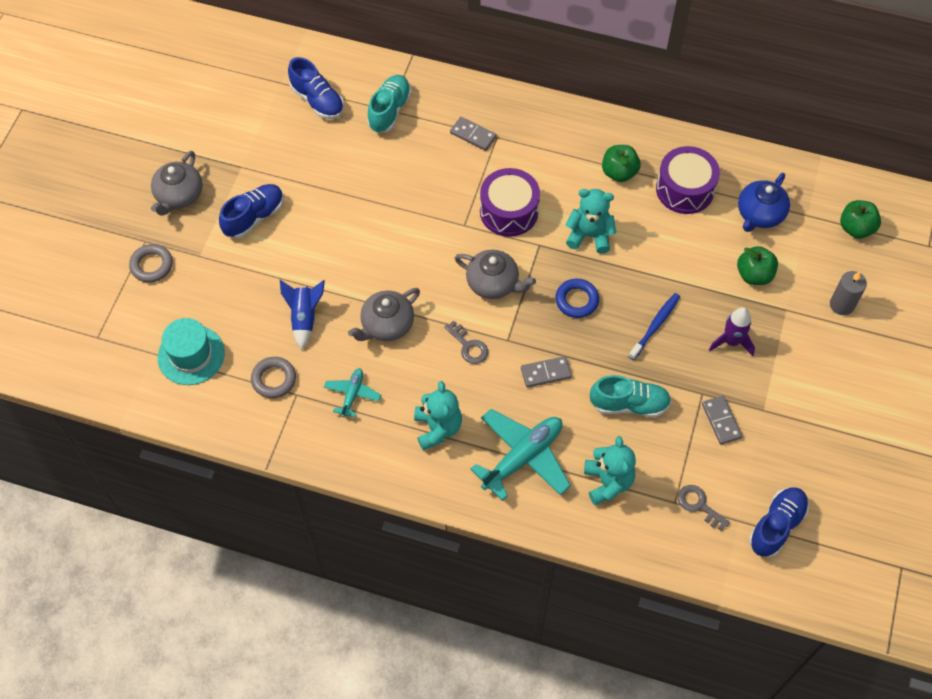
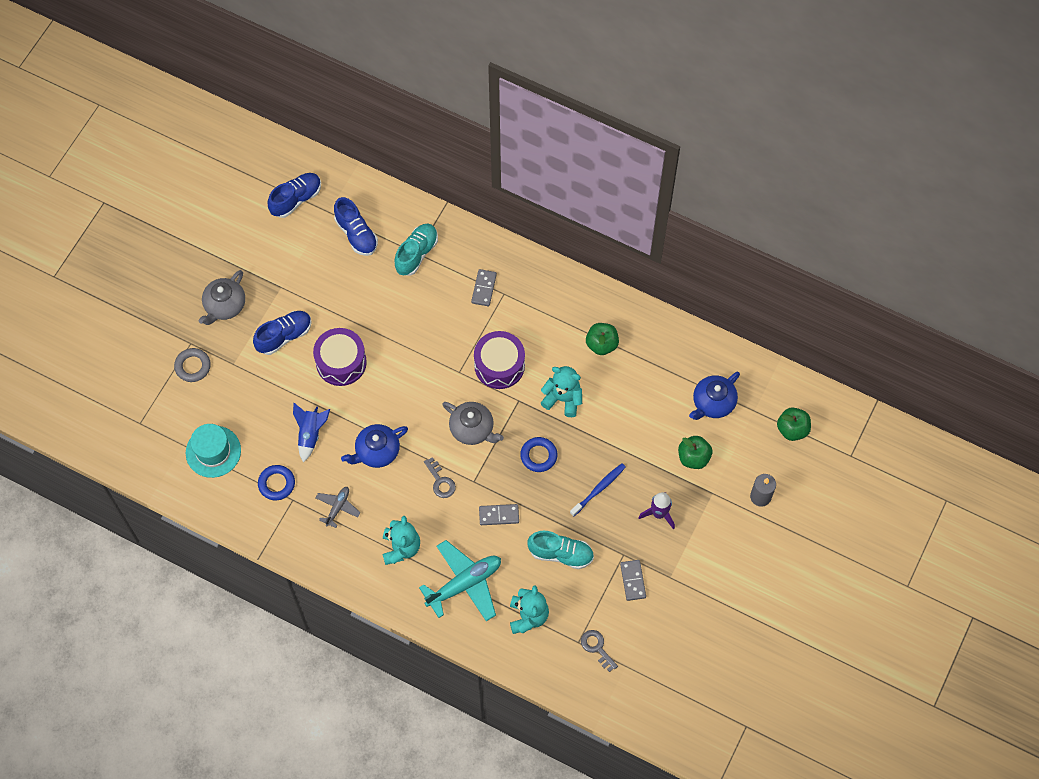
camera: 10 degrees right, 5 degrees up
(274, 379) = (276, 484): grey ring -> blue ring
(352, 394) = (337, 507): turquoise plane -> grey plane
(386, 325) = (377, 451): grey teapot -> blue teapot
(473, 135) = (484, 288): grey domino -> grey domino turned 60 degrees clockwise
(685, 189) = (654, 369): purple drum -> purple drum (341, 362)
(776, 526) = (655, 675): blue shoe -> blue shoe (296, 199)

